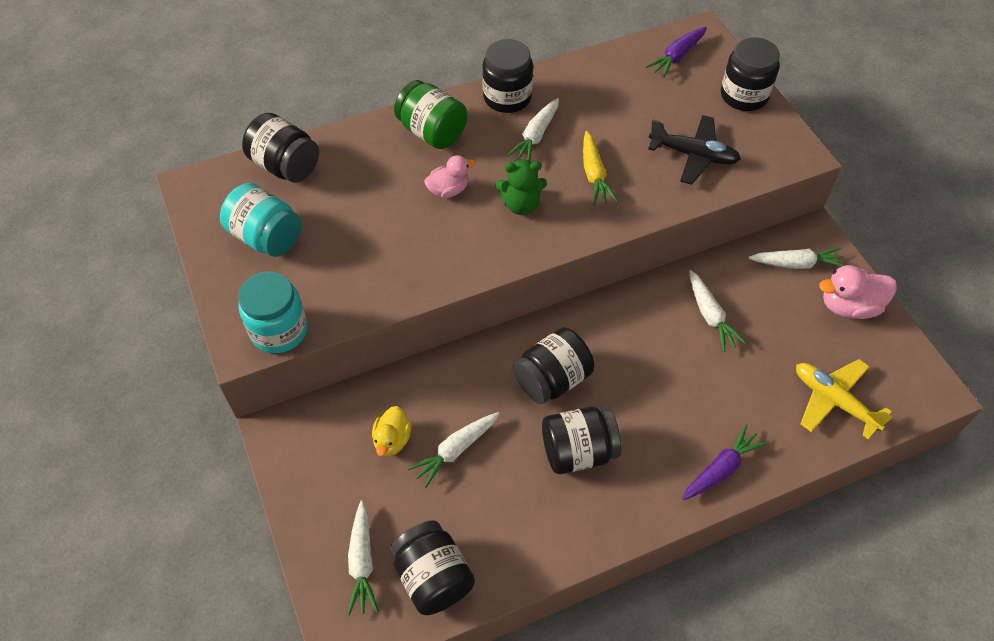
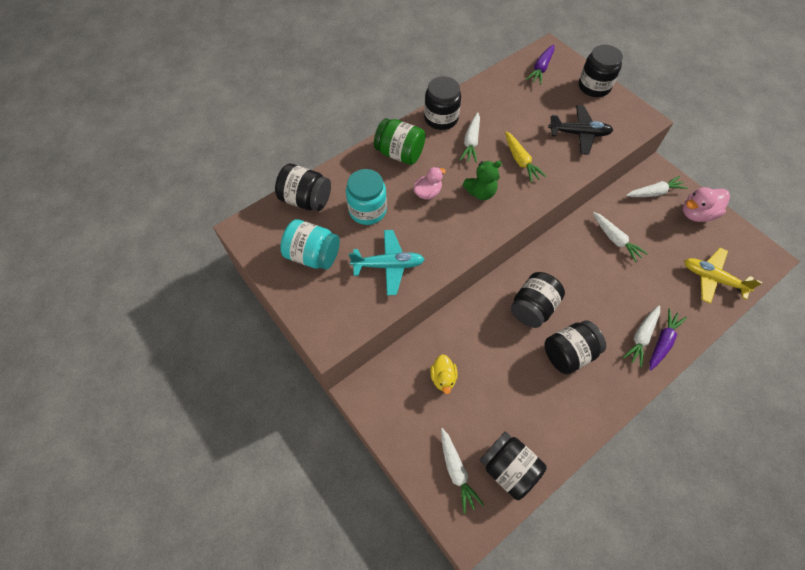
camera: 15 degrees left, 5 degrees up
(279, 330) = (349, 322): turquoise jar -> turquoise jar (367, 210)
(358, 271) = (388, 265): none -> turquoise plane
(455, 450) = (488, 374): white carrot -> white carrot (641, 337)

